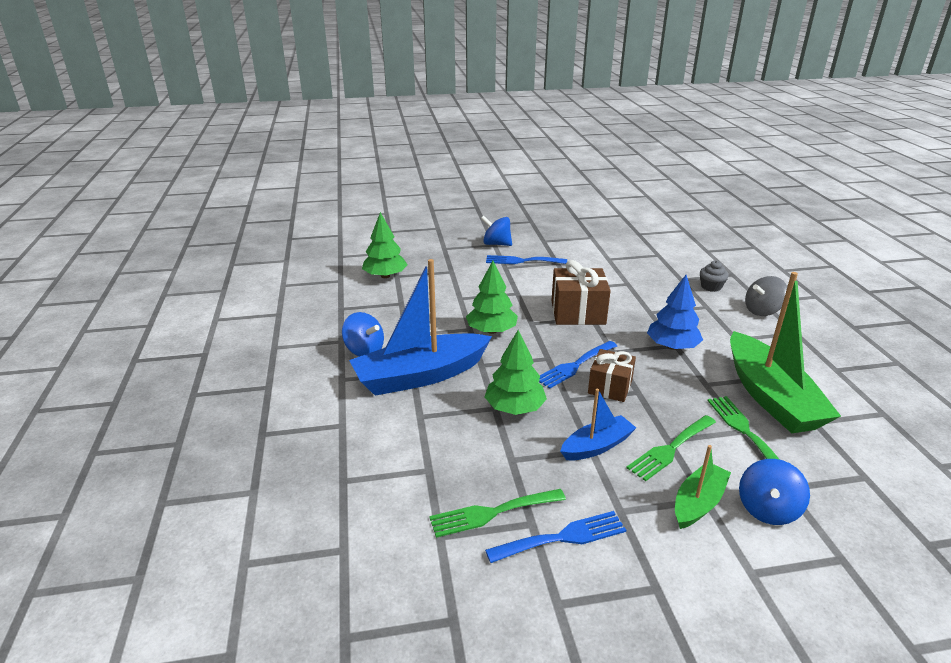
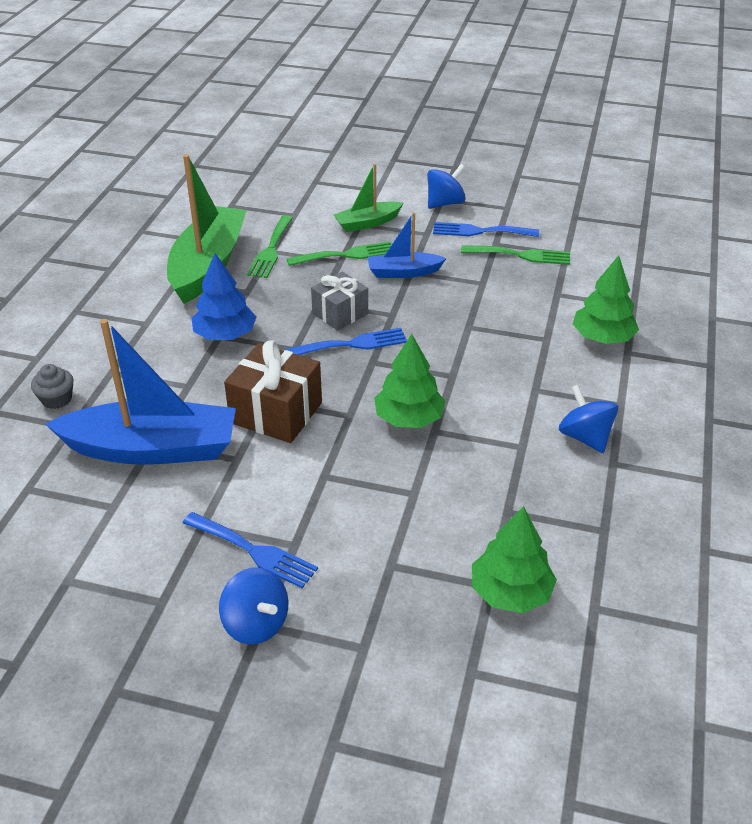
camera: 155 degrees left, 10 degrees up
(420, 376) = (528, 381): blue boat -> blue boat (153, 448)
(515, 408) = (449, 321): green tree -> green tree (602, 337)
(610, 387) = (340, 313): brown gift -> grey gift
(762, 311) = (60, 346): grey spinning top -> none
(767, 509) = (325, 209): blue spinning top -> blue spinning top (445, 203)

